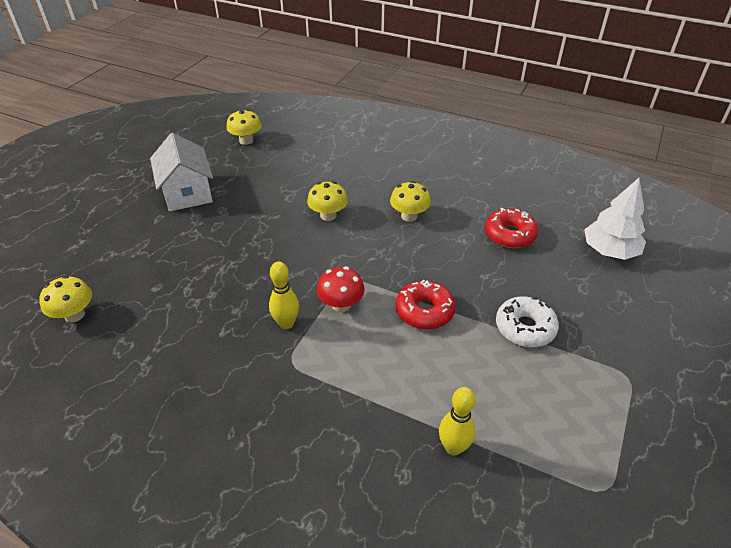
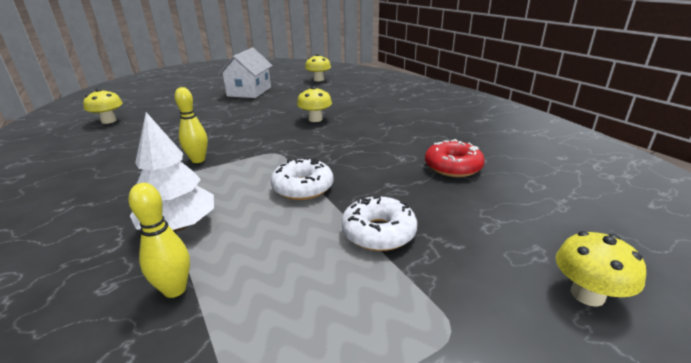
camera: 35 degrees right, 15 degrees down
(341, 305) = (248, 163): red mushroom -> none
(409, 216) = (375, 134): yellow mushroom -> yellow mushroom (587, 294)
(424, 311) = (303, 187): red donut -> white donut
(609, 251) = (561, 210): white tree -> white tree (179, 226)

